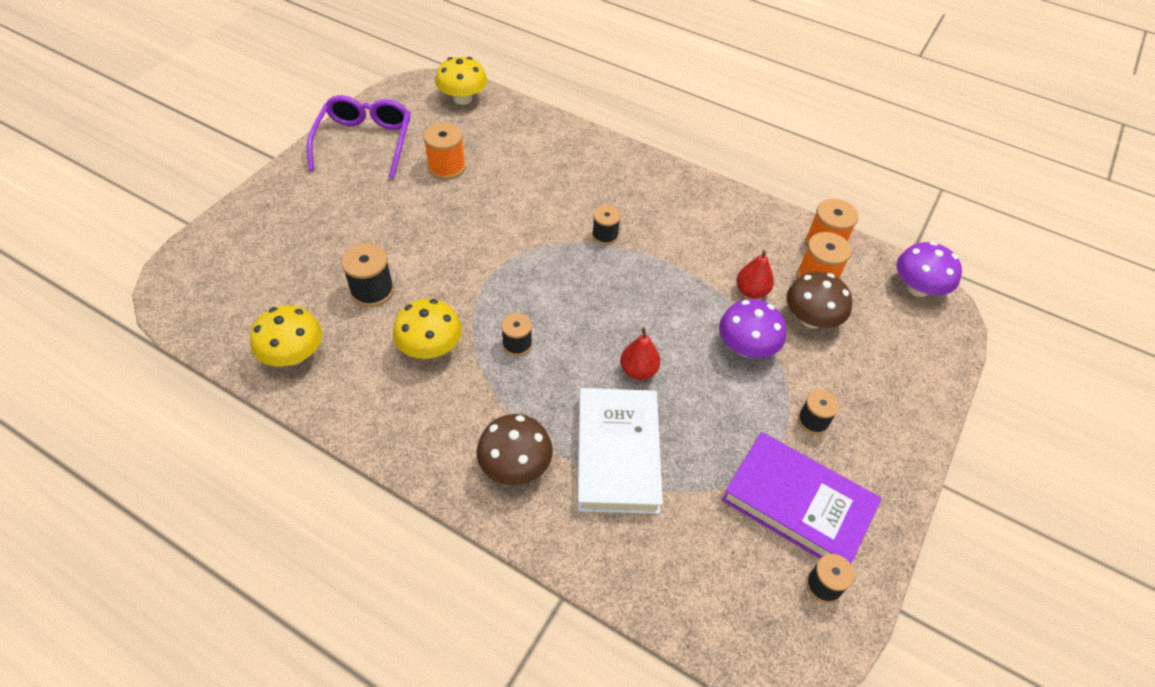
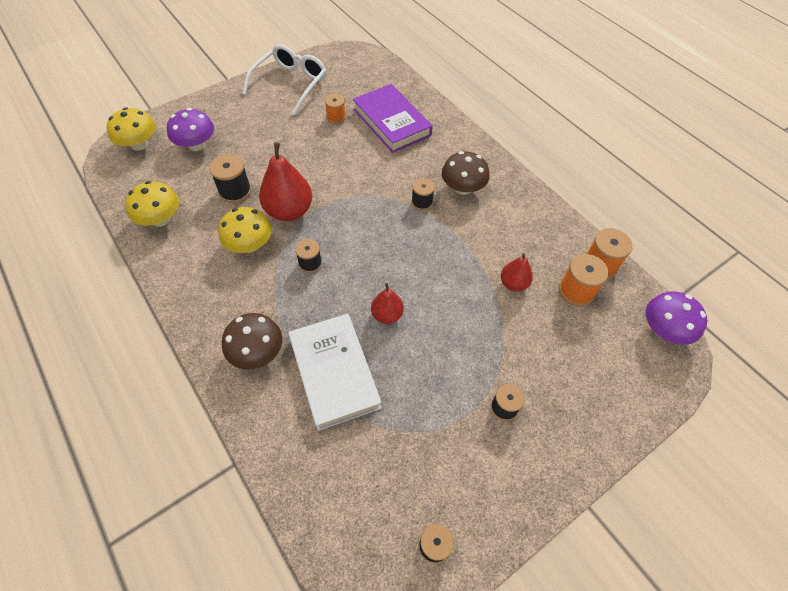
camera: 25 degrees right, 5 degrees up
(365, 142) = (291, 84): purple glasses -> white glasses
(446, 167) = (336, 117): orange spool -> orange spool, size x0.67
(455, 293) = (289, 211): none -> red pear
(462, 98) = (376, 70): yellow mushroom -> yellow mushroom (139, 144)
(617, 454) = (334, 373): white book -> white book turned 45 degrees counterclockwise
(746, 347) = (483, 327): purple mushroom -> purple mushroom (196, 145)
(797, 504) = (451, 470): purple book -> purple book (391, 122)
(811, 319) = (551, 323): brown mushroom -> brown mushroom (462, 188)

